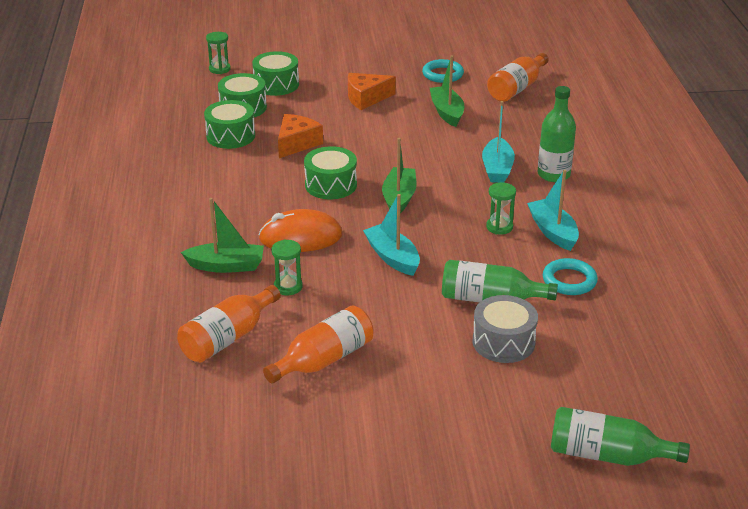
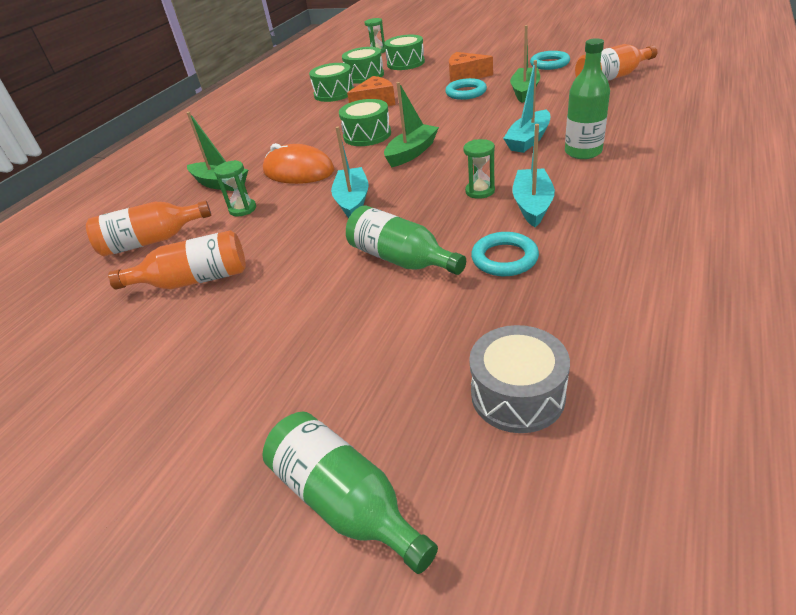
camera: 35 degrees right, 5 degrees up
(387, 120) = (466, 92): none -> turquoise ring
(503, 342) = (369, 308): grey drum -> grey drum (517, 395)

